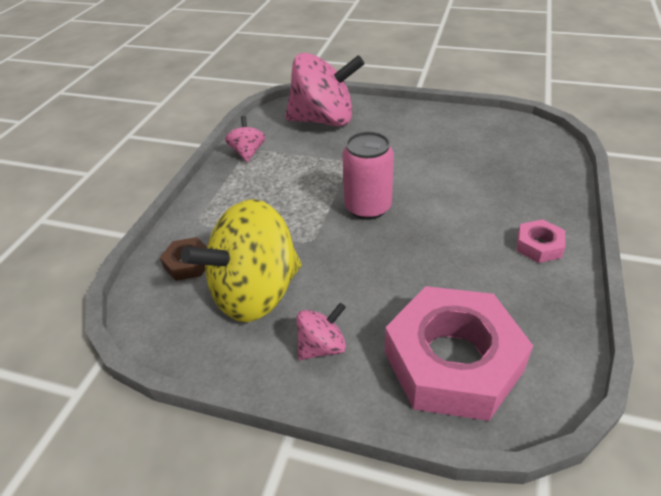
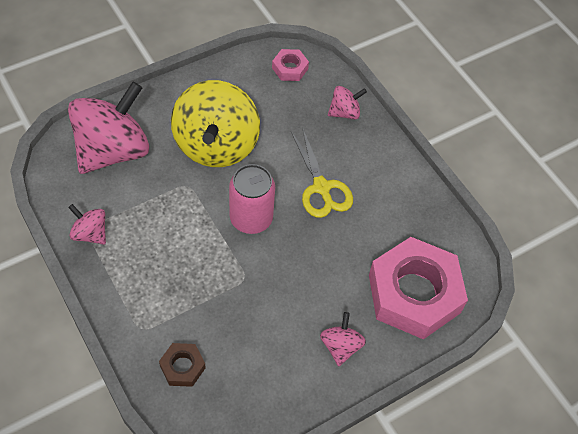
camera: 55 degrees left, 15 degrees up
(255, 293) = (258, 347): yellow spinning top -> yellow spinning top (216, 145)
(457, 222) = (321, 188): none -> yellow scissors
(539, 246) = (384, 171): pink nut -> pink nut (290, 68)
(546, 186) = (344, 112): none -> pink spinning top

